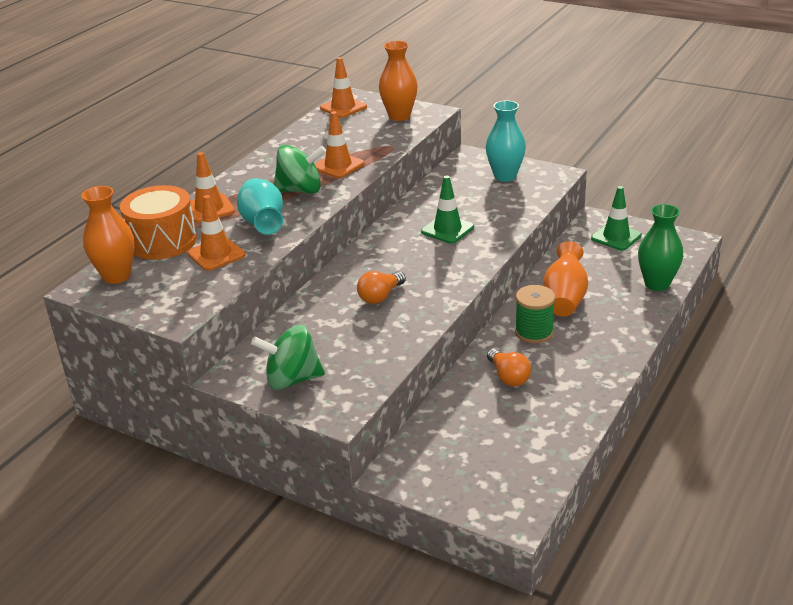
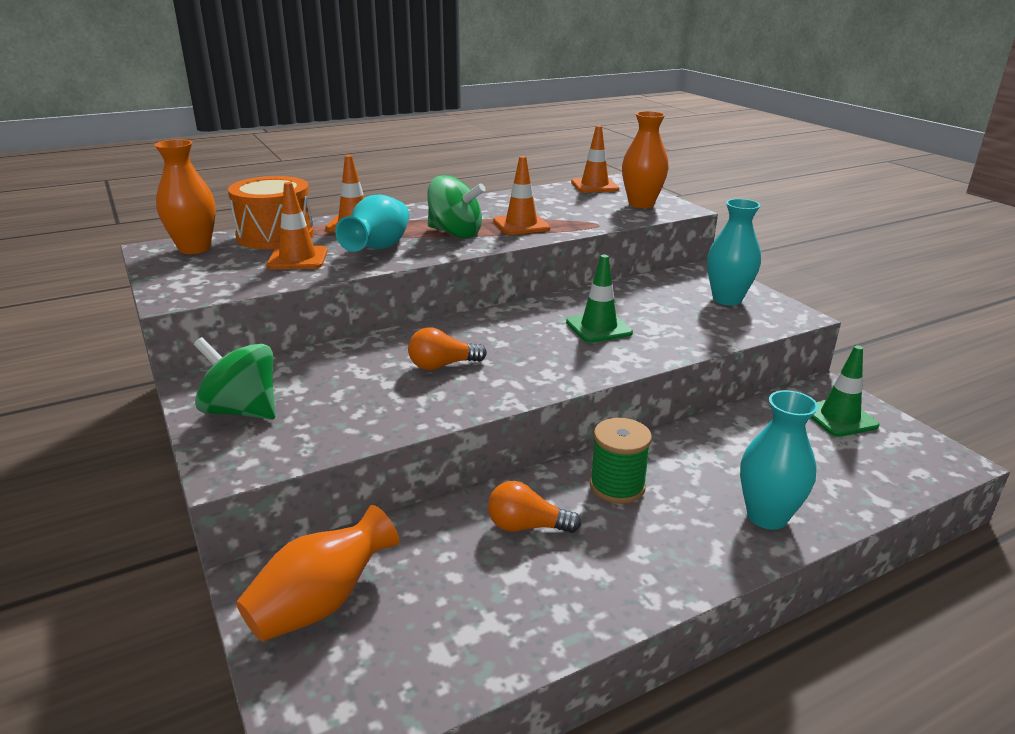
camera: 30 degrees right, 5 degrees down
(508, 377) = (526, 526): orange light bulb -> orange light bulb turned 90 degrees clockwise
(565, 298) = (699, 463): orange vase -> orange vase (321, 603)
(626, 314) = (767, 516): none -> turquoise vase
(657, 284) = (849, 495): green vase -> none

